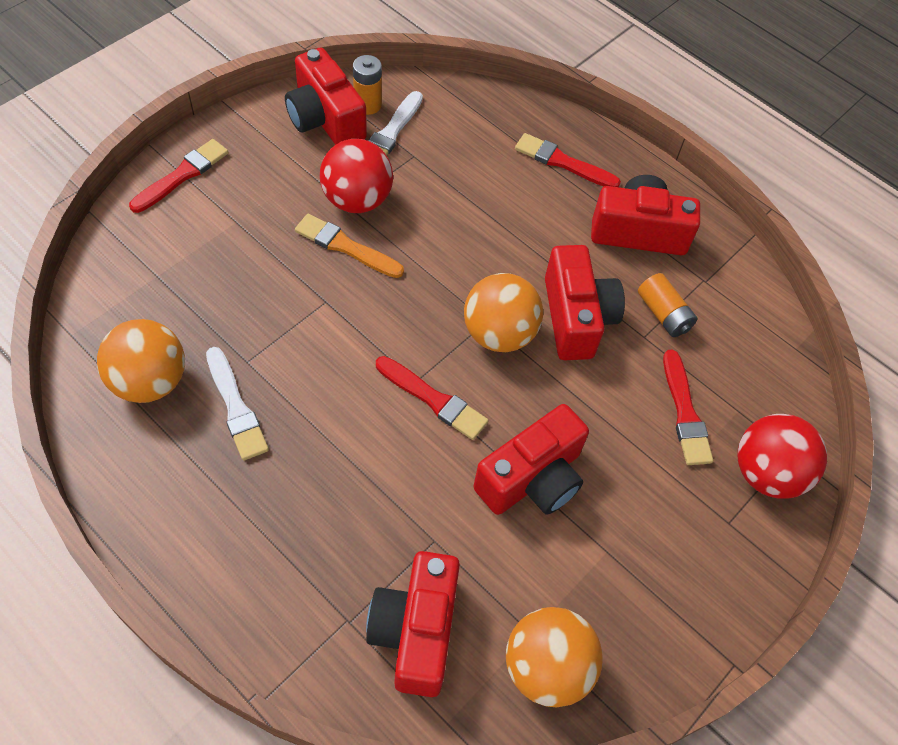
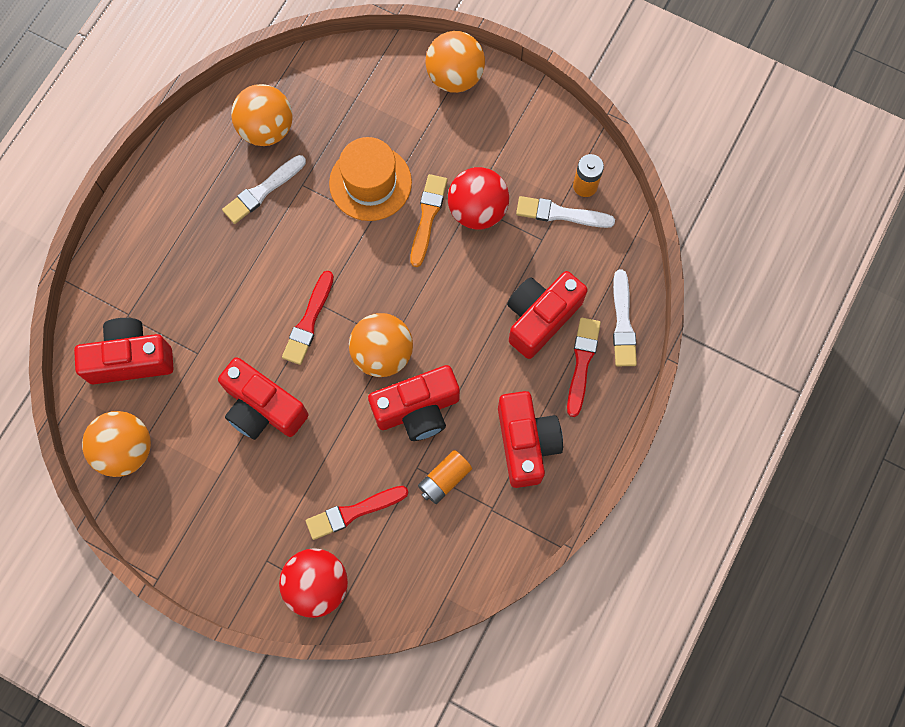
camera: 80 degrees right, 15 degrees up
(182, 175) = (455, 77): red brush -> orange ball
(277, 290) = (370, 183): none -> orange hat
(325, 119) = (555, 158): red camera -> red camera (540, 318)
(530, 119) = (623, 323): none -> white brush

